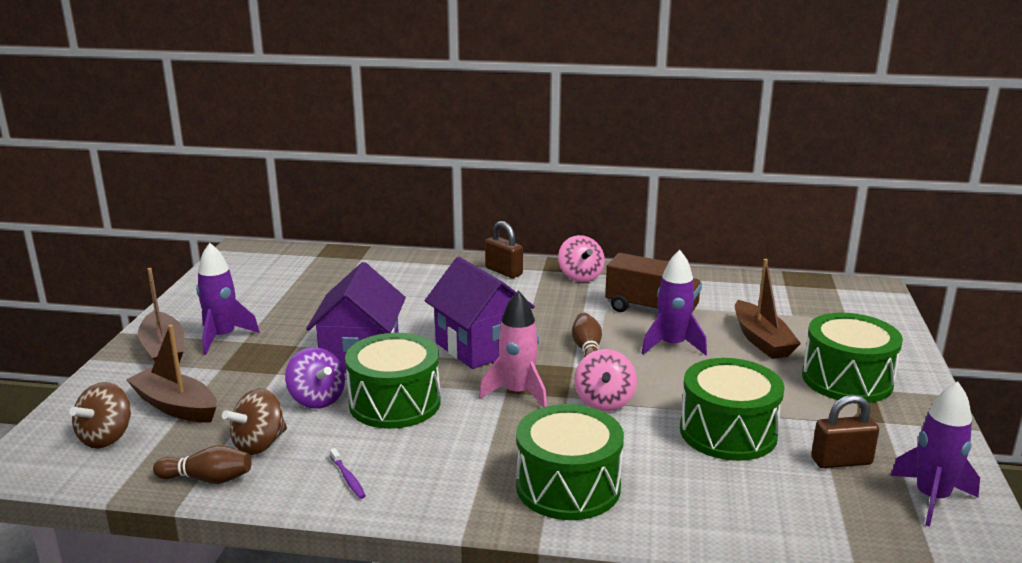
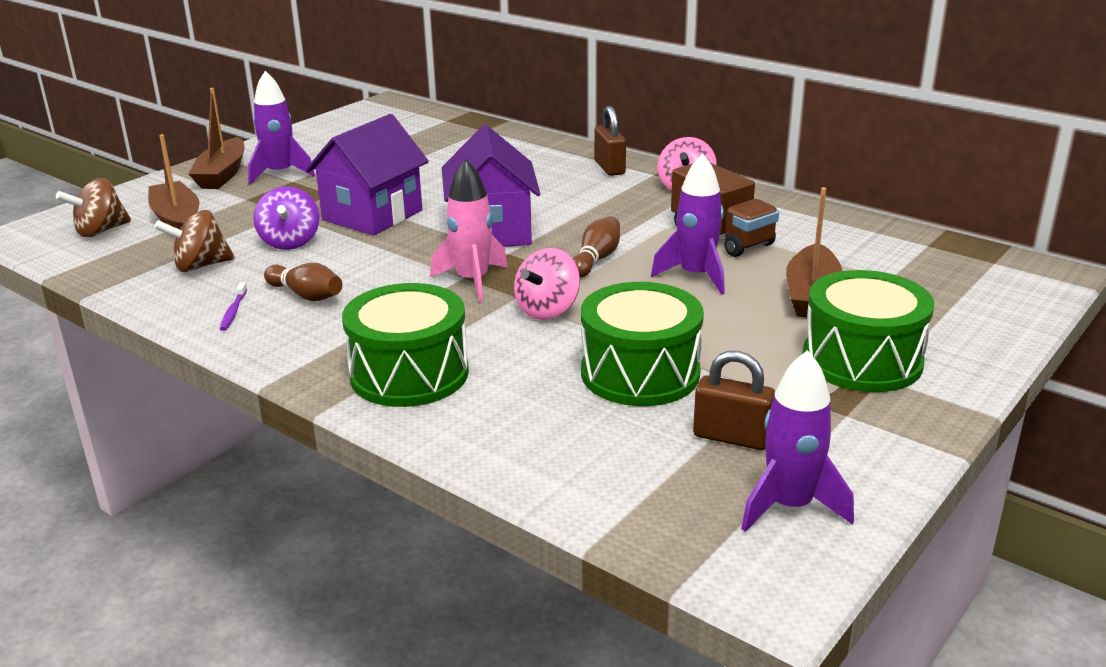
camera: 30 degrees right, 5 degrees up
(207, 479) = (130, 282): brown bowling pin -> brown bowling pin (306, 295)
(395, 403) = (350, 261): green drum -> none

